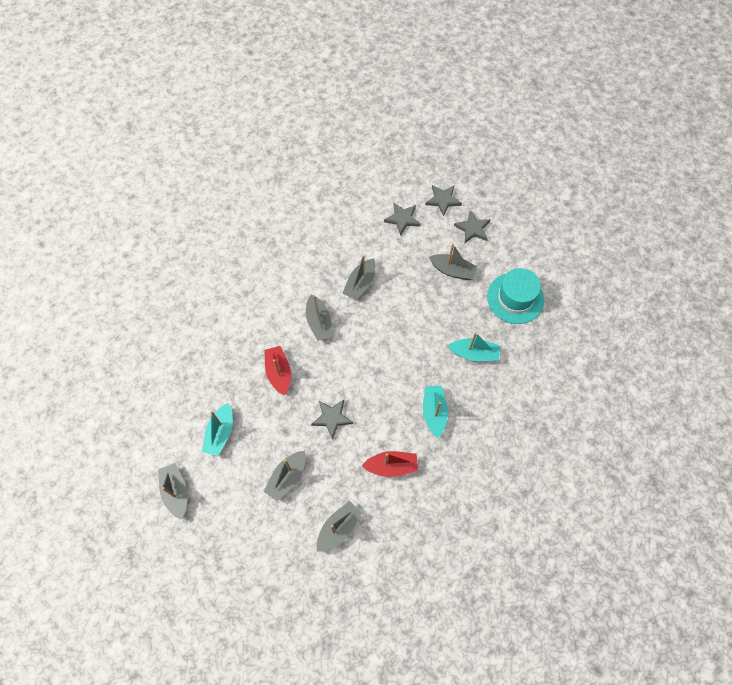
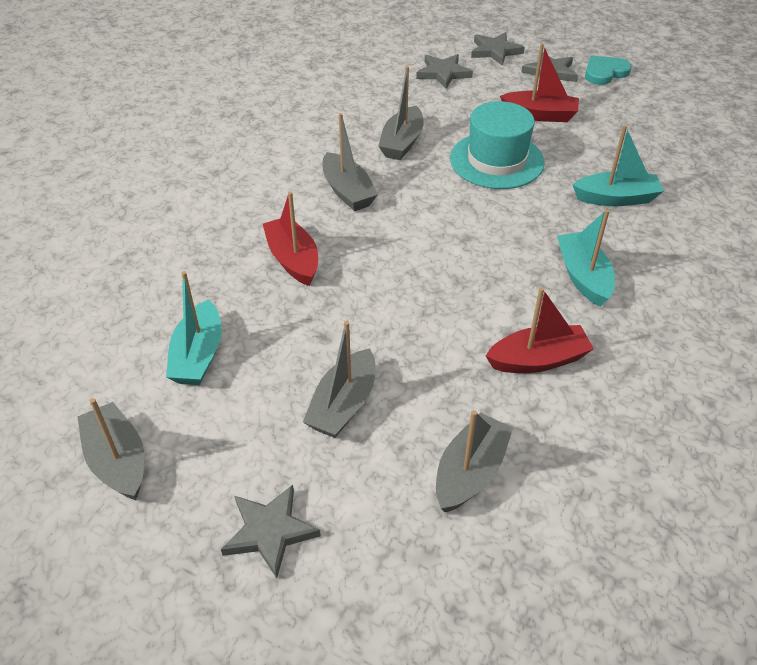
camera: 10 degrees left, 20 degrees down
(332, 418) = (405, 307): grey star -> grey star (270, 531)
(452, 270) = (540, 115): grey boat -> red boat
(508, 234) = (605, 72): none -> turquoise heart
(515, 298) = (648, 132): turquoise hat -> turquoise hat (496, 160)

